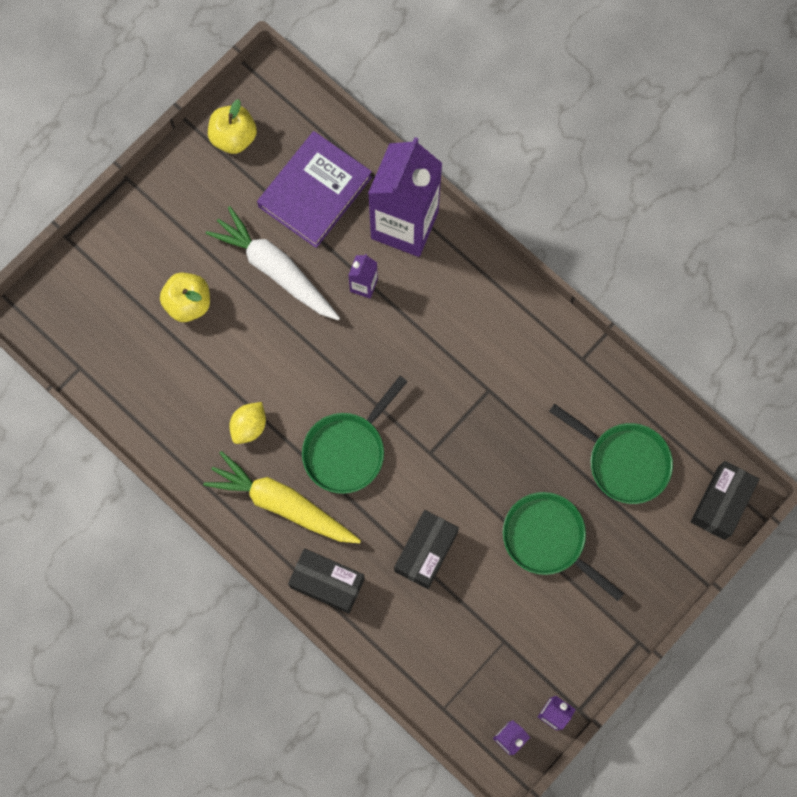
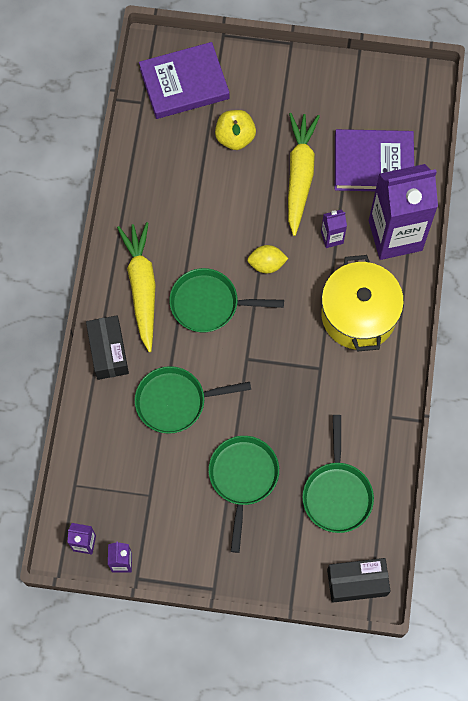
camera: 55 degrees right, 5 degrees down
(91, 312) = (184, 83): none -> purple book
(234, 137) = (371, 88): yellow apple -> none
(249, 426) = (179, 231): yellow lemon -> yellow lemon (267, 264)
(275, 269) = (299, 175): white carrot -> yellow carrot
(426, 551) = (175, 401): black box -> green pan
(461, 316) = (358, 315): none -> yellow pot

